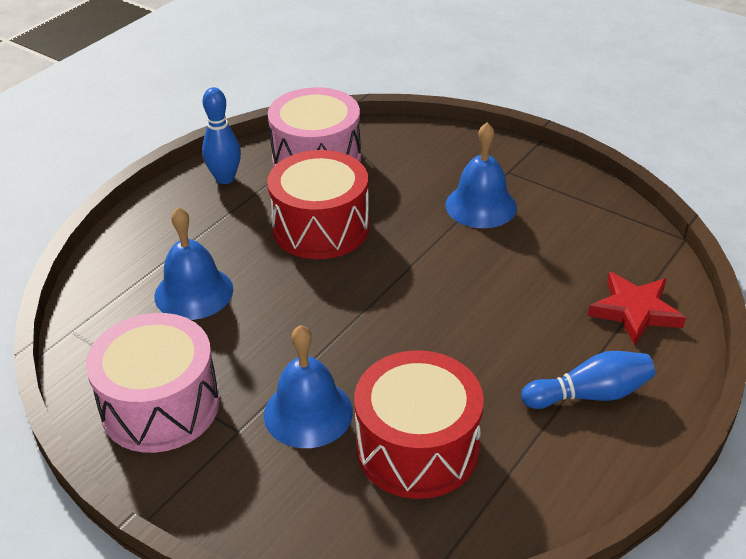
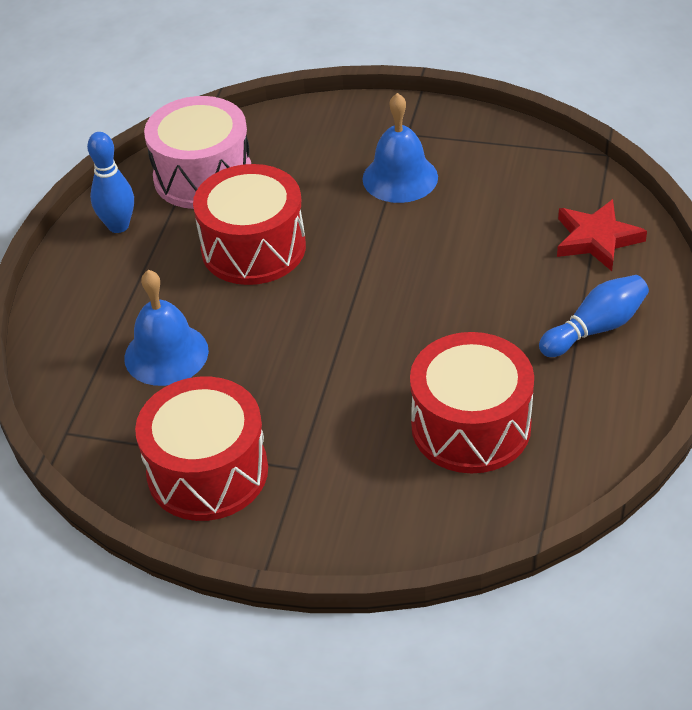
camera: 20 degrees left, 5 degrees up
(160, 406) = (207, 472): pink drum -> red drum
(308, 413) = (353, 430): blue bell -> none

